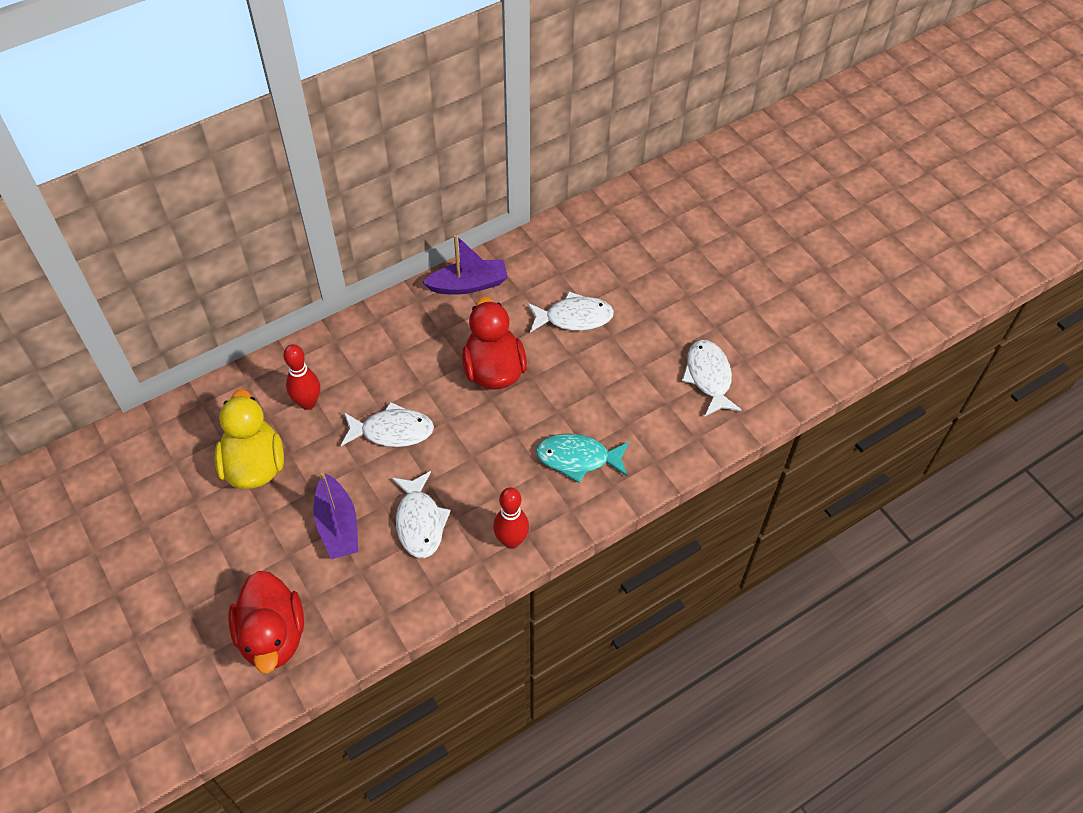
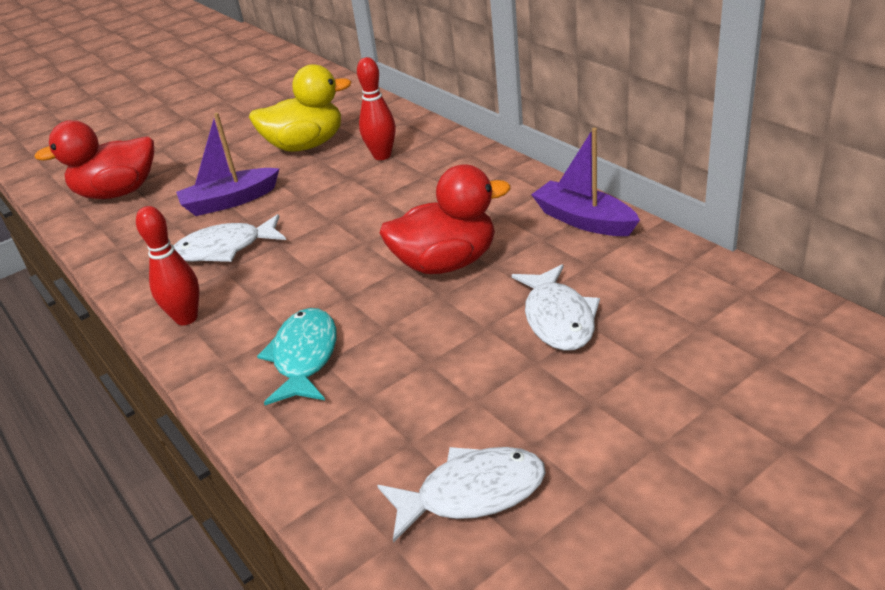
camera: 90 degrees right, 20 degrees down
(392, 431) = (347, 209): white fish -> none
(468, 285) = (584, 220): purple boat -> purple boat turned 150 degrees clockwise

